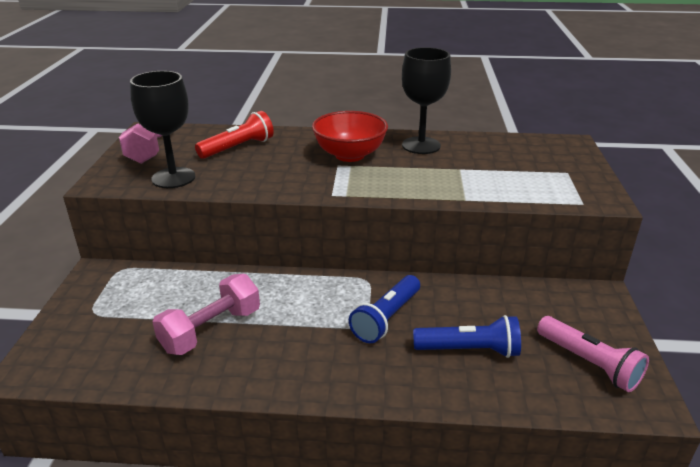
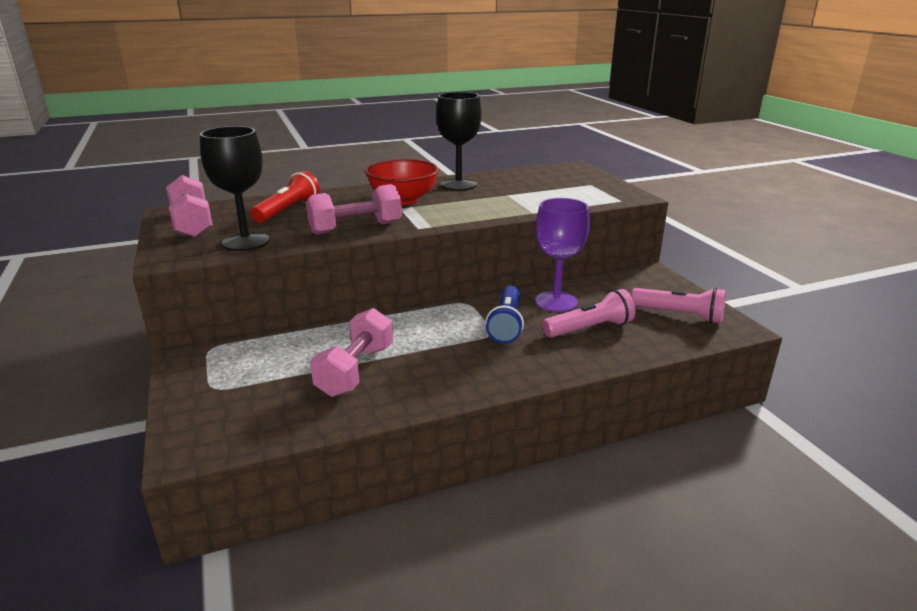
camera: 25 degrees left, 5 degrees down
(276, 182) = (355, 228): none -> pink dumbbell
(460, 304) = (556, 301): none -> purple goblet
(469, 350) = (589, 328): blue flashlight -> pink flashlight

